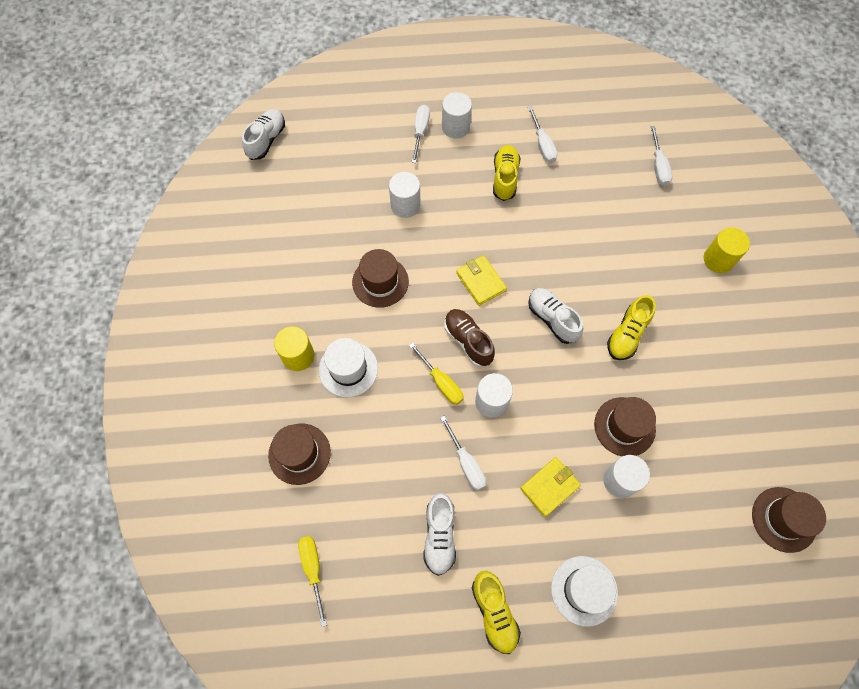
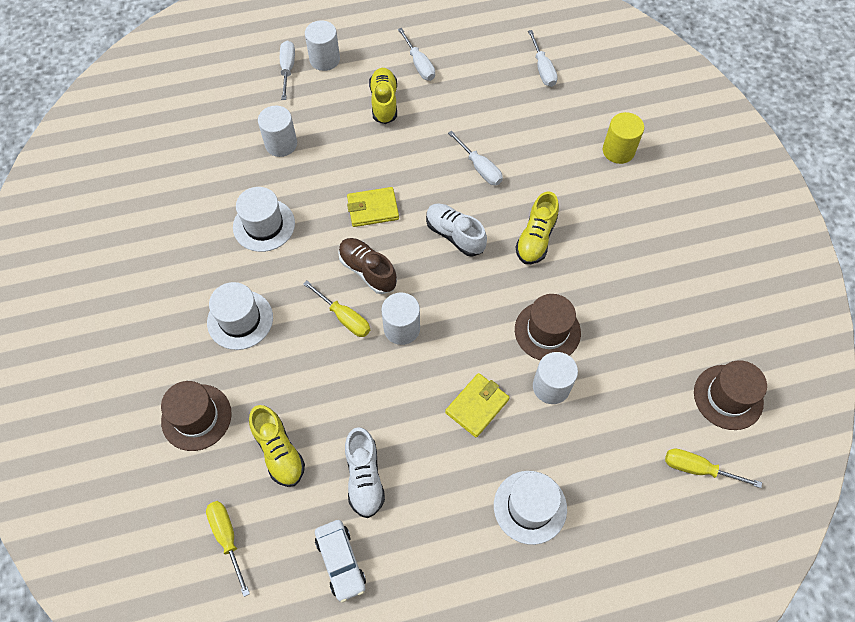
camera: 10 degrees left, 5 degrees down
(266, 140) = (120, 100): white shoe -> none
(298, 356) = (182, 315): yellow cylinder -> none
(380, 282) = (264, 225): brown hat -> white hat
(409, 609) = (341, 561): none -> white car
(466, 463) = (383, 396): white screwdriver -> white screwdriver (480, 168)
(480, 281) = (373, 209): yellow wallet -> yellow wallet turned 60 degrees counterclockwise
(494, 612) = (436, 547): yellow shoe -> yellow shoe (279, 451)
(744, 583) = (697, 469): none -> yellow screwdriver

